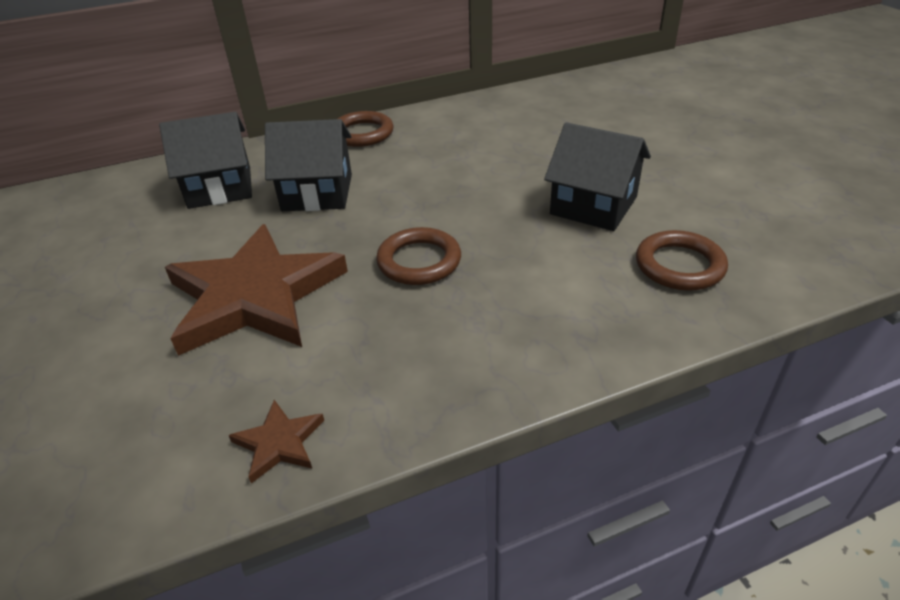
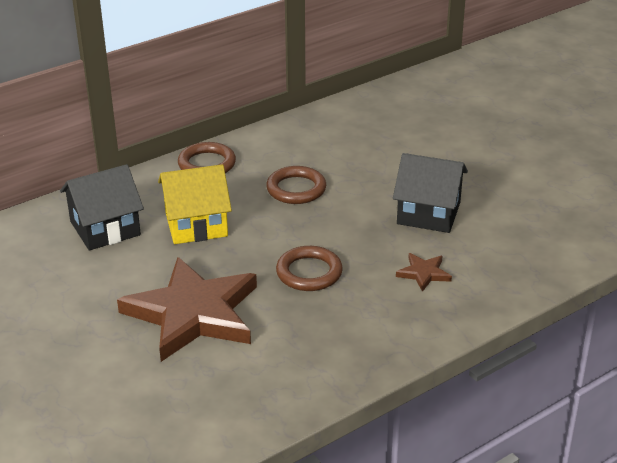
camera: 15 degrees left, 5 degrees down
(279, 443) = (268, 403): brown star -> brown star (423, 273)
(317, 192) = (196, 224): black house -> yellow house
(679, 265) = (502, 254): brown ring -> brown ring (296, 189)

